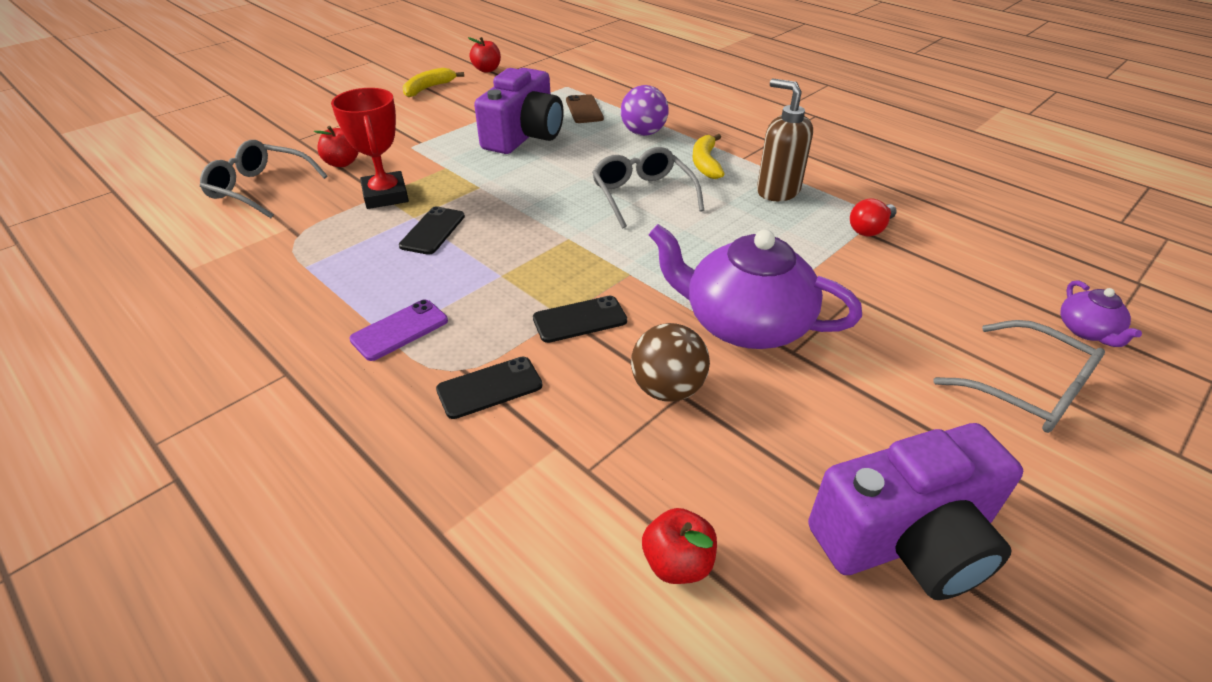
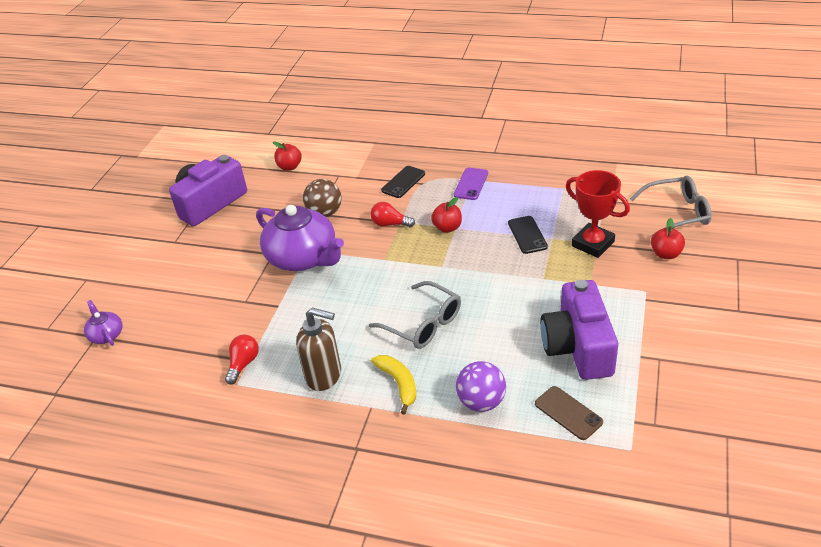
camera: 155 degrees right, 0 degrees up
(429, 88) = (753, 372): yellow banana -> none
(487, 70) = (752, 439): red apple -> red apple (447, 228)
(580, 320) = (390, 224): black phone -> red light bulb
(744, 323) = (303, 258): purple teapot -> purple teapot turned 45 degrees clockwise
(1027, 390) = (150, 282): grey glasses -> none

